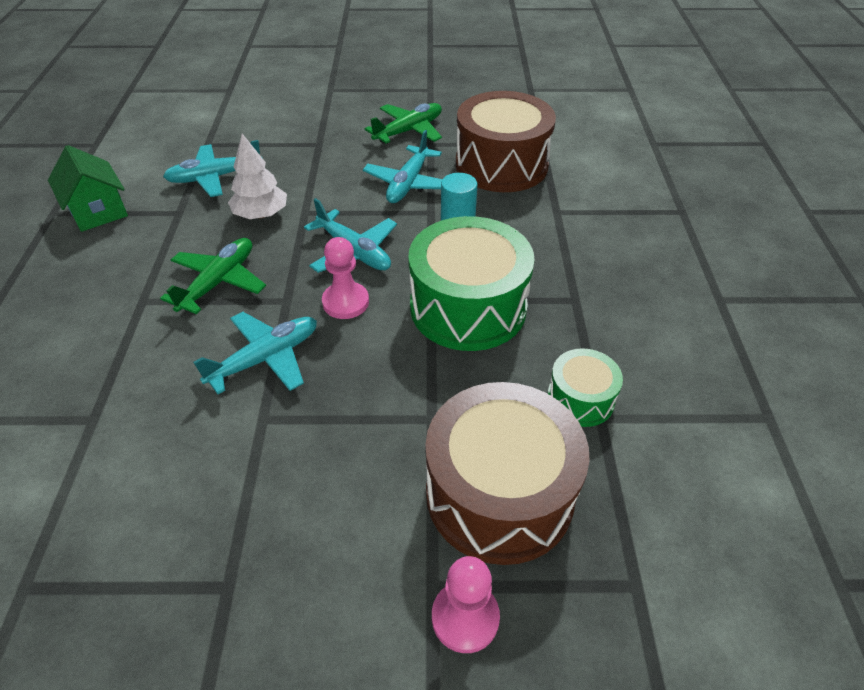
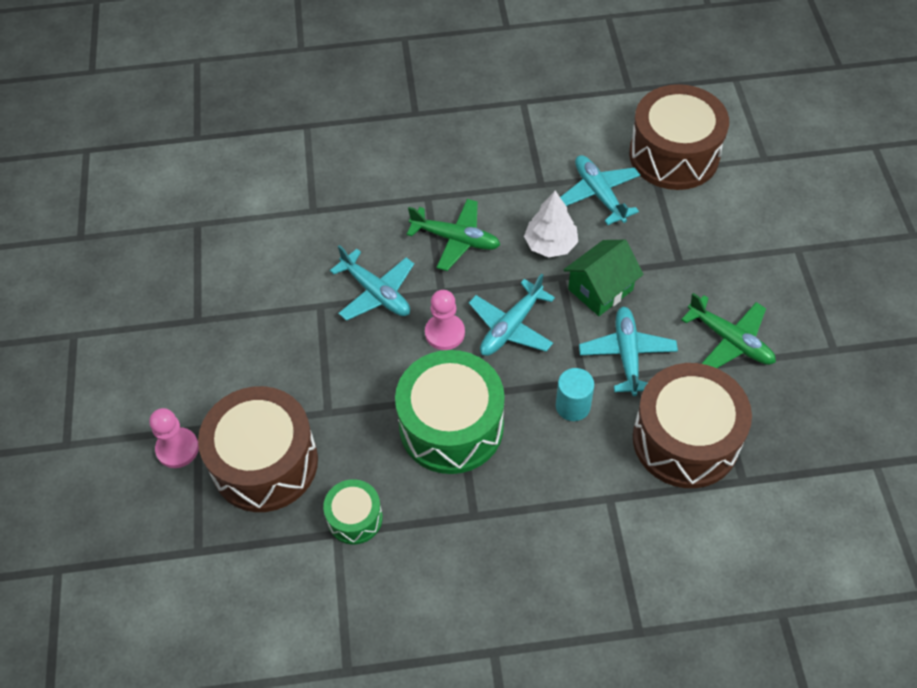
camera: 85 degrees right, 10 degrees up
(98, 211) = (531, 129): green house -> green house (600, 289)
(195, 131) = (674, 155): none -> brown drum
(408, 184) = (627, 354): turquoise plane -> turquoise plane turned 75 degrees clockwise

